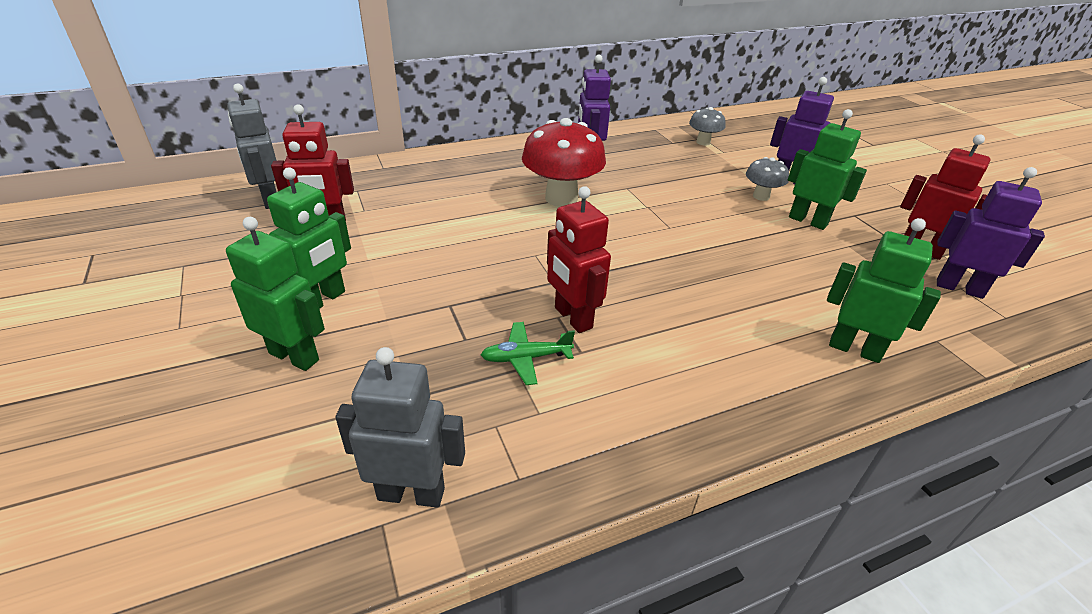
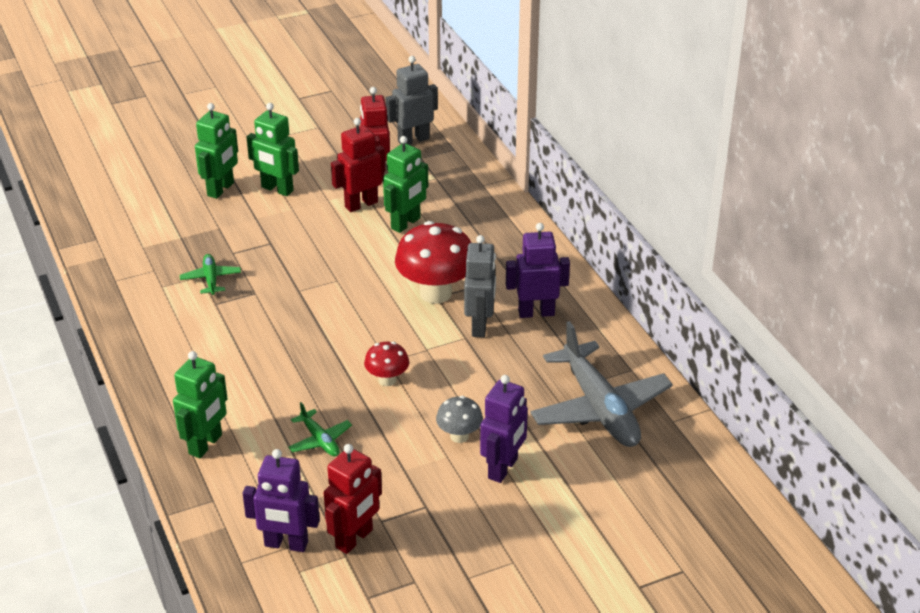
camera: 90 degrees right, 0 degrees up
(411, 493) = (112, 245): grey robot -> grey robot (480, 326)
(572, 318) = (252, 299): red robot -> red robot (361, 204)
(699, 228) = (387, 380): none -> red mushroom
(703, 142) = (600, 408): grey mushroom -> grey plane
(803, 267) = (320, 440): none -> green plane
(808, 221) = (408, 463): green robot -> green robot (406, 223)
(959, 288) = (286, 544): purple robot -> purple robot turned 75 degrees clockwise

